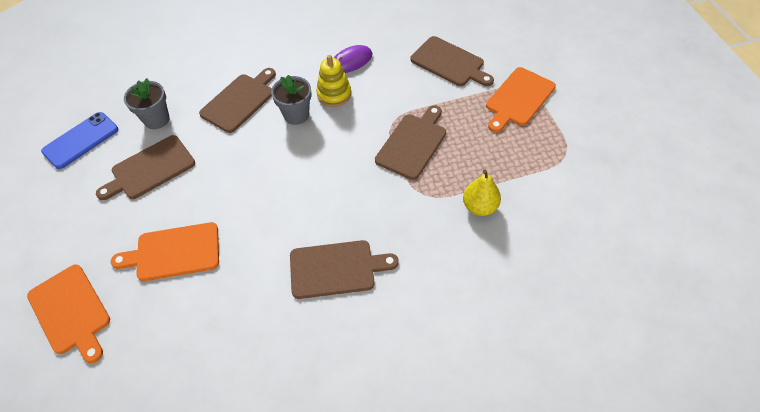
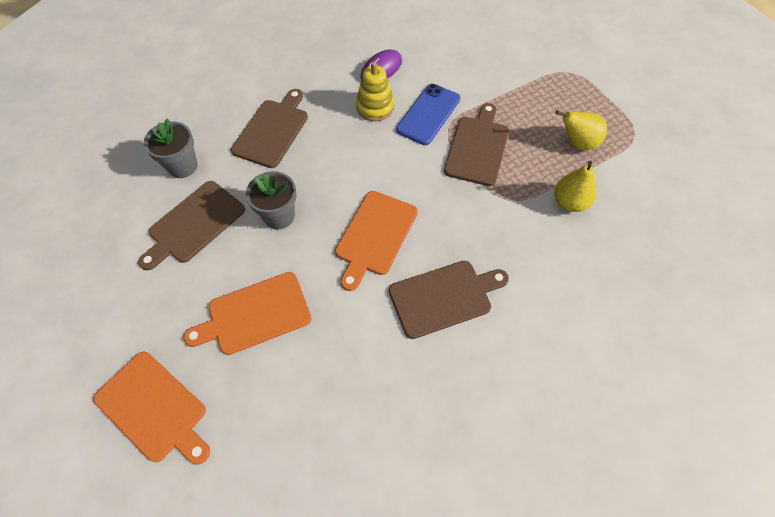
camera: 15 degrees left, 5 degrees up
(81, 140) = (98, 205): blue phone -> blue phone (428, 114)
(296, 115) = (341, 136): grey flower pot -> grey flower pot (279, 216)
(449, 63) = (485, 56): brown cutting board -> none
(506, 154) = (577, 143): none -> yellow pear
(518, 98) = (568, 83): orange cutting board -> orange cutting board (375, 235)

